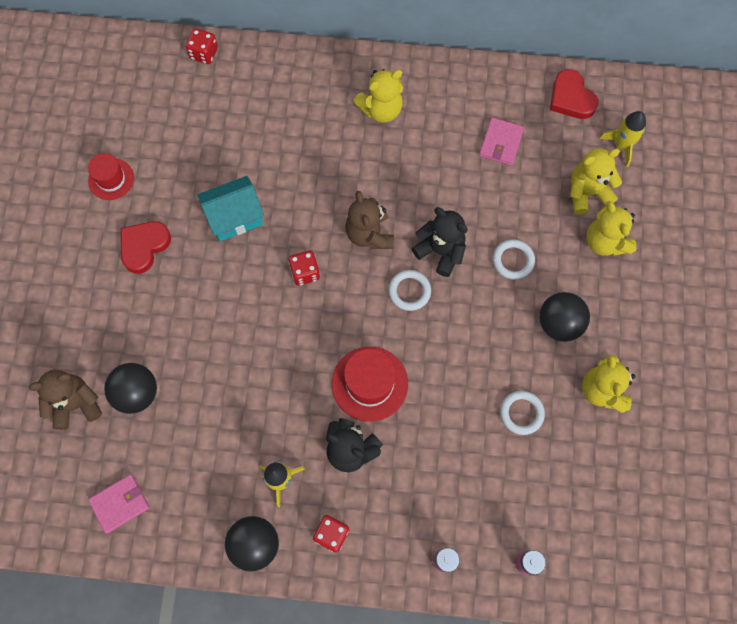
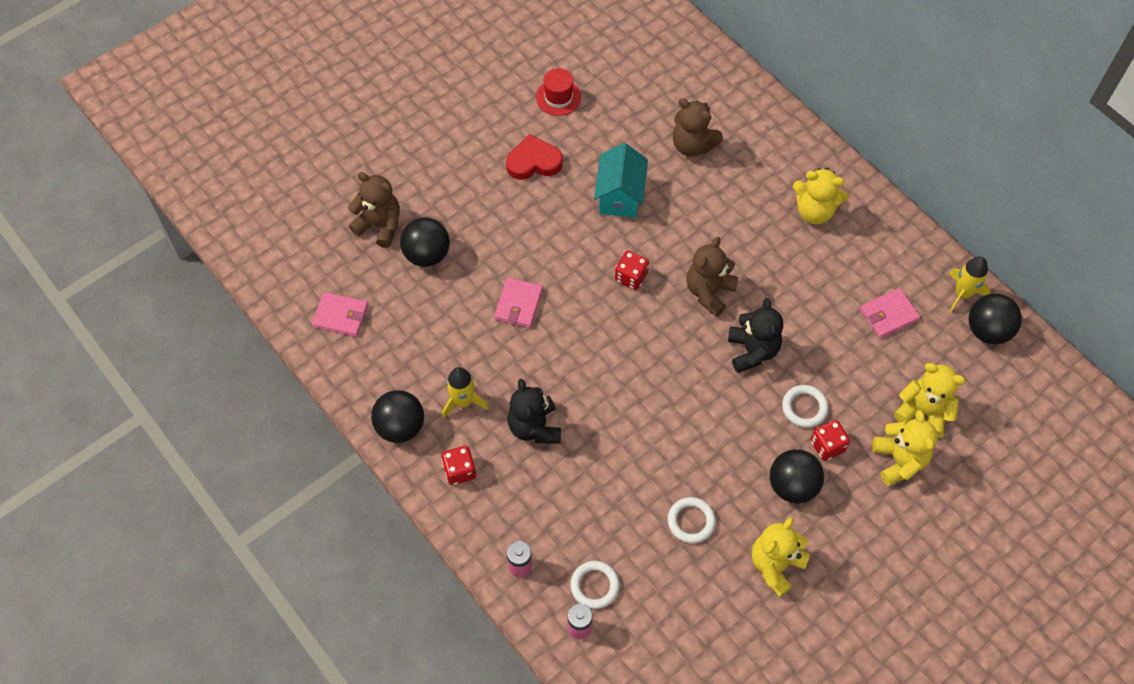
camera: 45 degrees right, 10 degrees down
(204, 53) = (717, 64): red dice -> red dice (827, 446)
(235, 217) = (620, 196): turquoise house -> turquoise house turned 75 degrees clockwise
(245, 368) = (518, 304): none -> pink wallet
(248, 132) = (692, 145): none -> brown teddy bear
(369, 383) = (597, 395): red hat -> none
(409, 291) = (696, 358): white ring -> white ring (594, 586)
(571, 98) = (987, 330): red heart -> black ball
(605, 241) = (899, 460): yellow teddy bear -> yellow teddy bear turned 150 degrees clockwise
(621, 145) = (994, 402): yellow rocket -> yellow rocket (962, 294)

